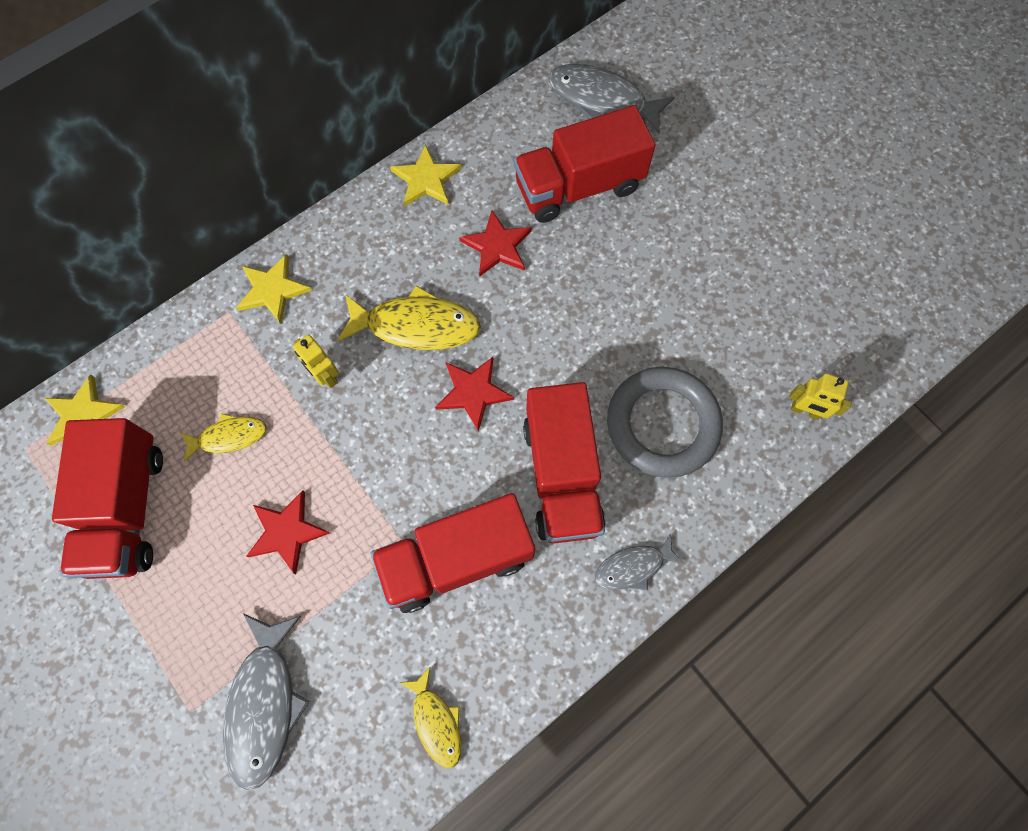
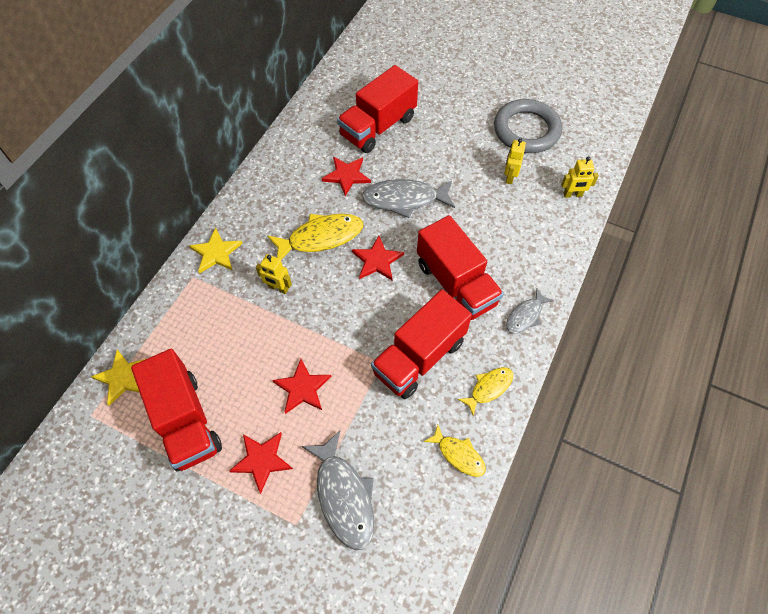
camera: 25 degrees left, 10 degrees down
(190, 606) = (261, 460): none -> red star
(229, 437) = (233, 349): yellow fish -> yellow fish (489, 388)
(426, 179) = (282, 155): yellow star -> none
(602, 100) = (366, 77): grey fish -> grey fish (404, 199)
(662, 424) = (498, 233): grey ring -> grey ring (526, 130)
(726, 343) = (509, 177): none -> yellow robot

